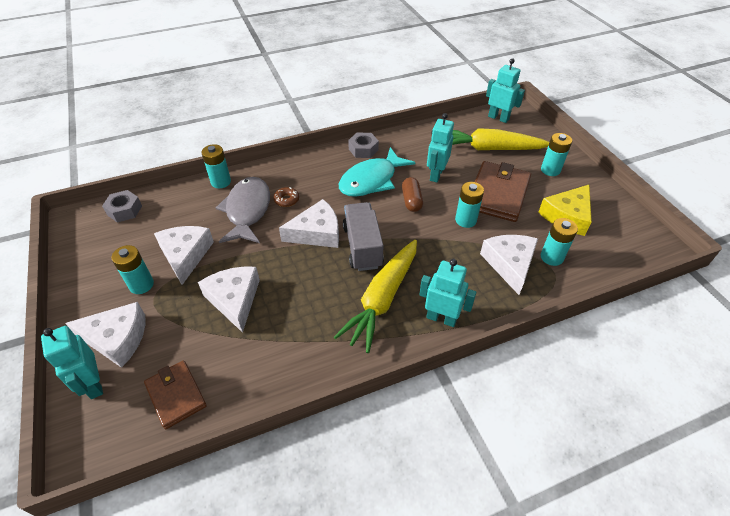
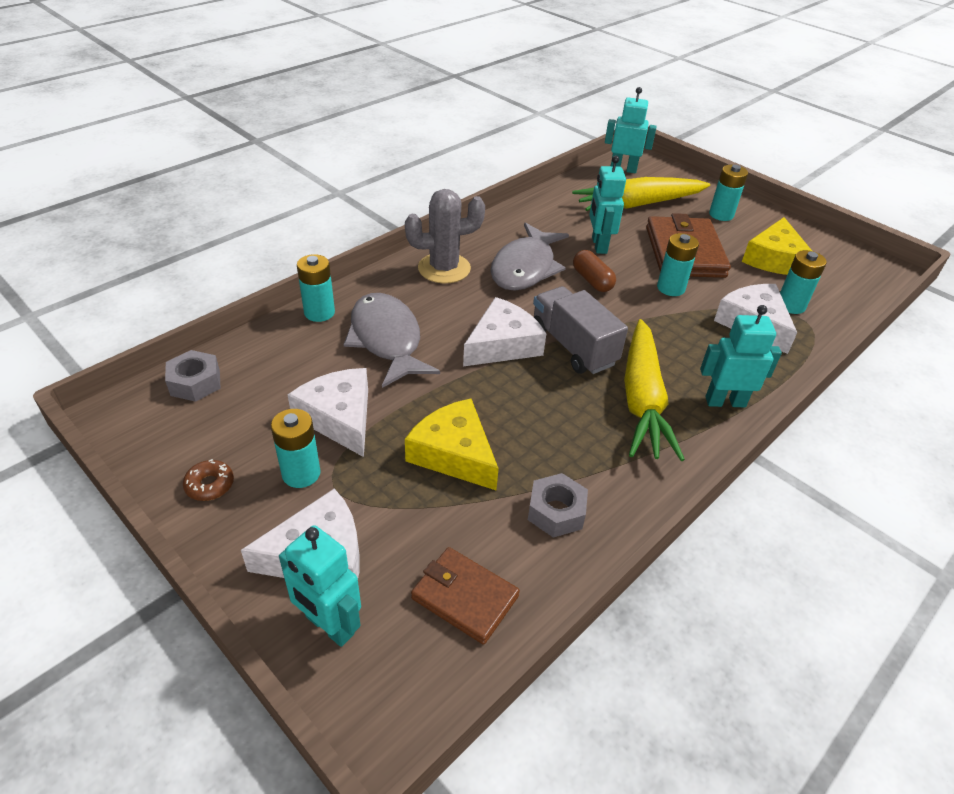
camera: 25 degrees left, 5 degrees down
(234, 299) = (454, 453): white cheese -> yellow cheese
(286, 200) = (431, 314): brown donut -> brown donut (210, 485)
(317, 169) = (444, 268): none -> grey cactus
(363, 149) = (487, 234): grey nut -> grey nut (556, 512)
(371, 180) = (525, 267): turquoise fish -> grey fish

